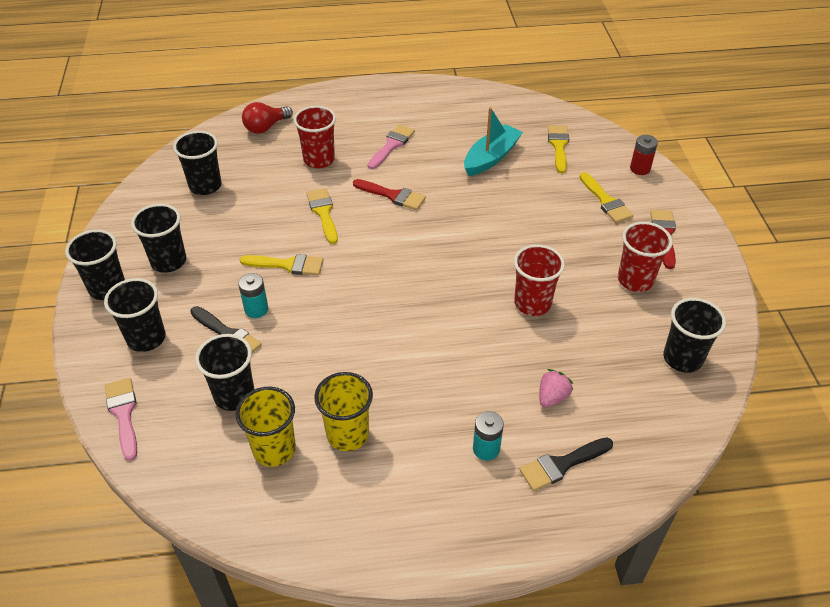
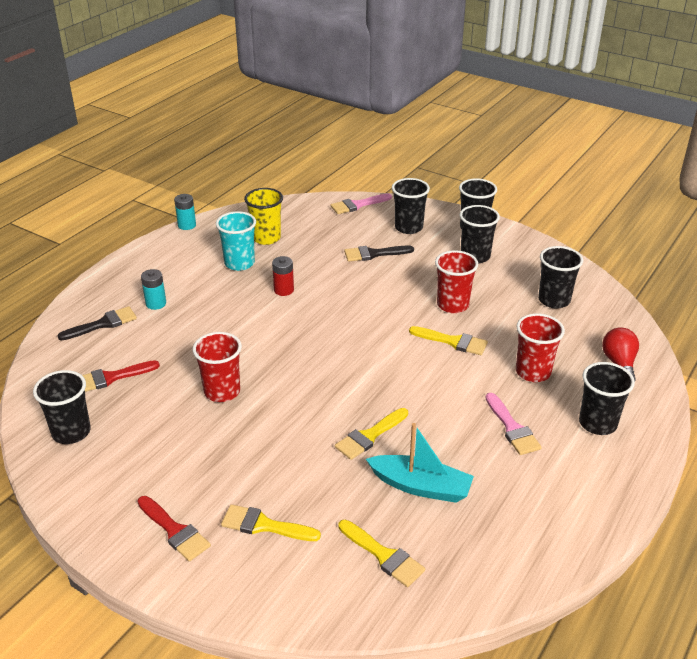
camera: 130 degrees right, 10 degrees down
(123, 414) = (357, 205): pink brush -> pink brush turned 135 degrees clockwise
(234, 395) = (321, 239): black cup -> black cup (597, 423)
(256, 309) = (383, 272): turquoise battery -> turquoise battery (187, 225)
(287, 265) = (411, 300): yellow brush -> yellow brush (369, 436)
(347, 434) = (239, 263): yellow cup -> turquoise cup
(393, 195) = (433, 389): red brush -> red brush (111, 378)
(491, 157) = (421, 486): turquoise boat -> turquoise boat turned 60 degrees counterclockwise
(552, 397) = (144, 349): pink strawberry -> none
(561, 465) = (103, 324): black brush -> black brush turned 45 degrees clockwise
(635, 280) = (161, 466): red cup -> red cup (452, 305)
(640, 169) = (273, 597): red battery -> red battery (284, 290)

